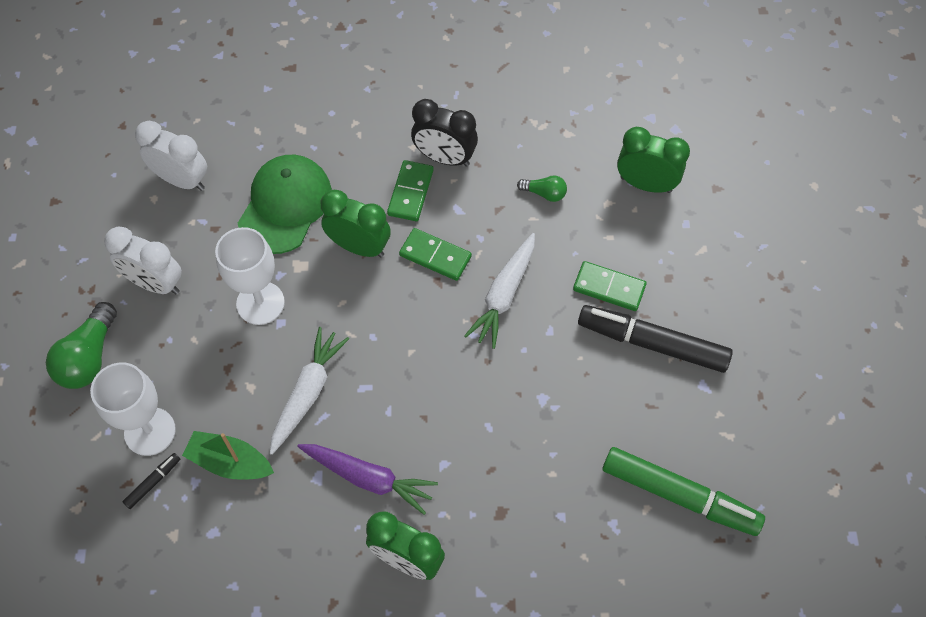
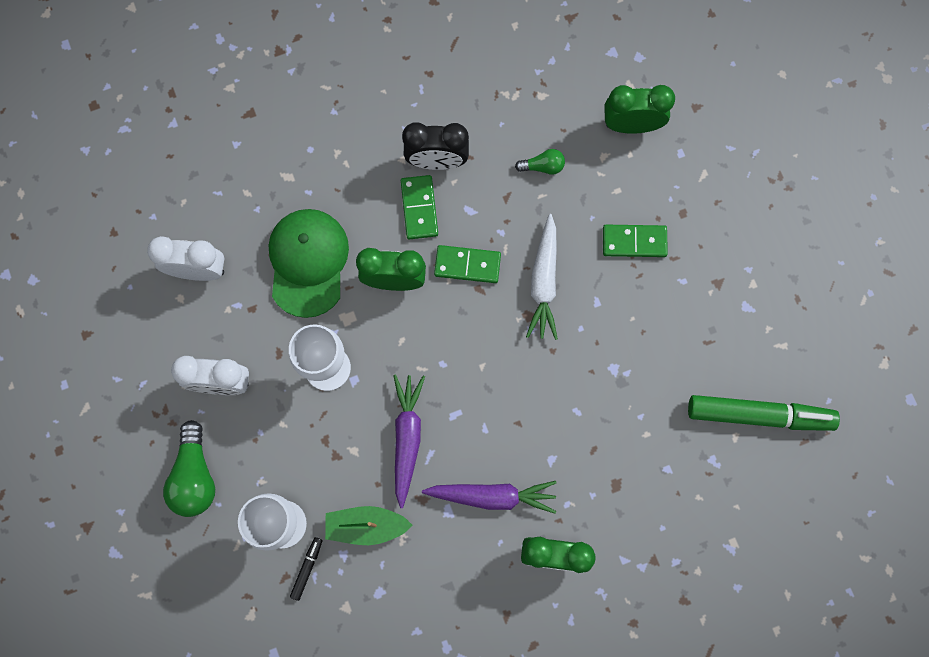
camera: 20 degrees left, 15 degrees up
(307, 393) = (407, 438): white carrot -> purple carrot
(652, 344) = (690, 283): black marker -> none

